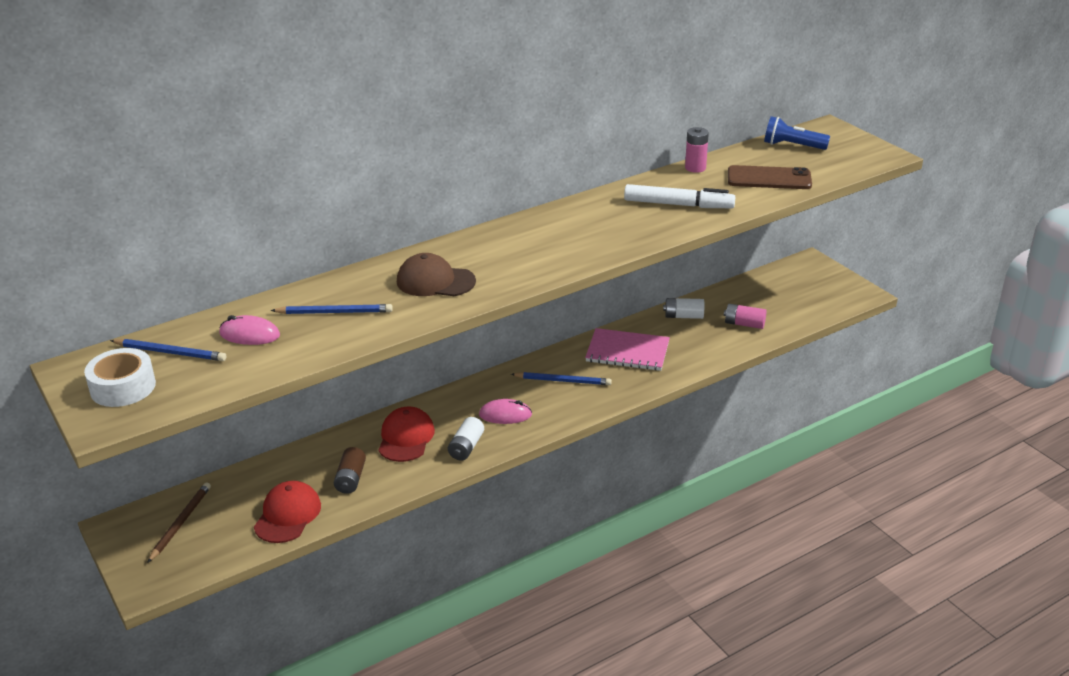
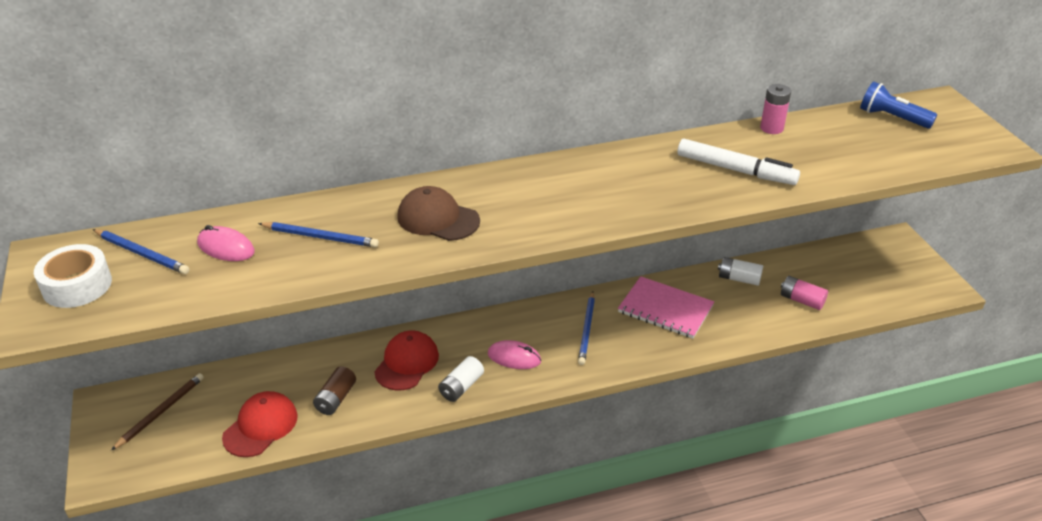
camera: 15 degrees right, 5 degrees up
(563, 381) = (587, 330): blue pencil -> blue pencil turned 75 degrees clockwise
(769, 178) = (850, 154): brown phone -> none

